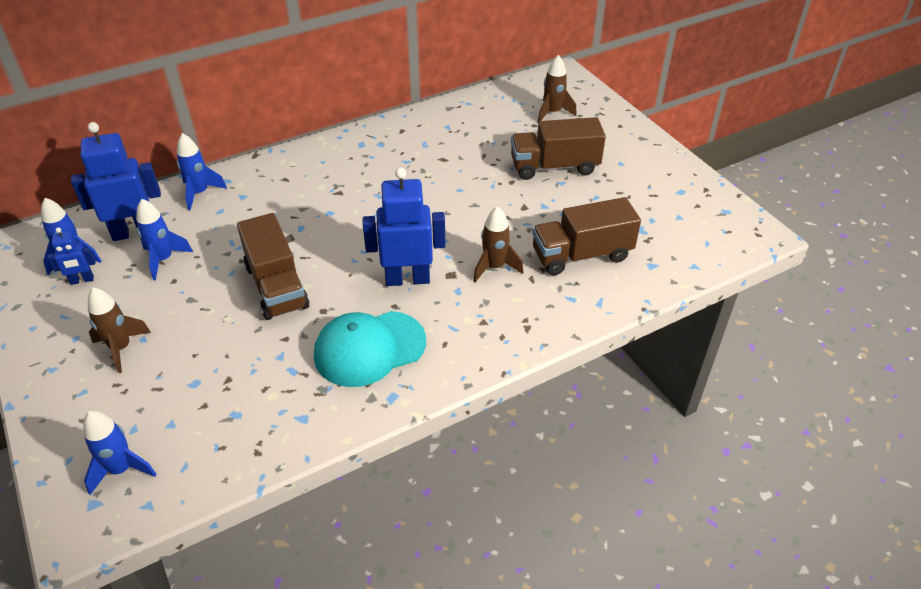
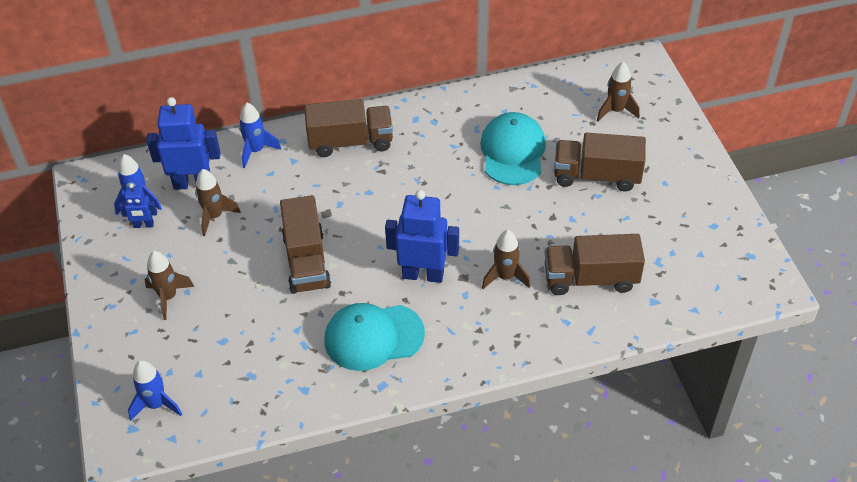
camera: 15 degrees right, 5 degrees up
(164, 259) = (214, 216): blue rocket -> brown rocket
(299, 172) = (350, 142): none -> brown truck
(466, 158) = (512, 152): none -> turquoise cap

